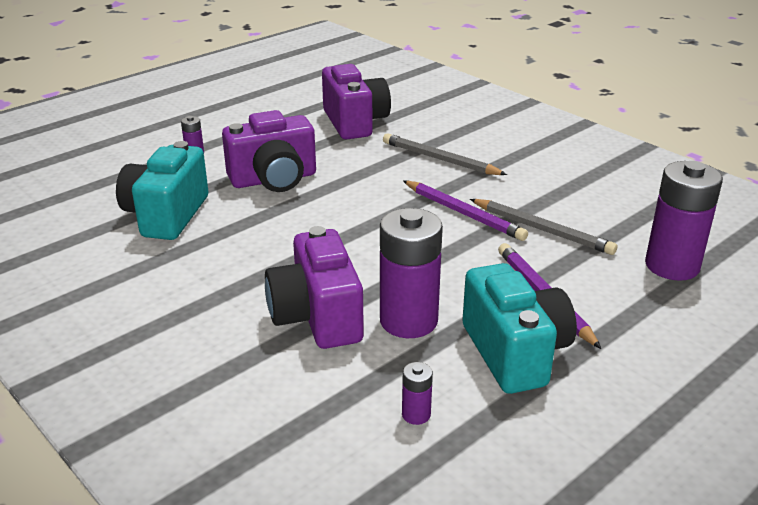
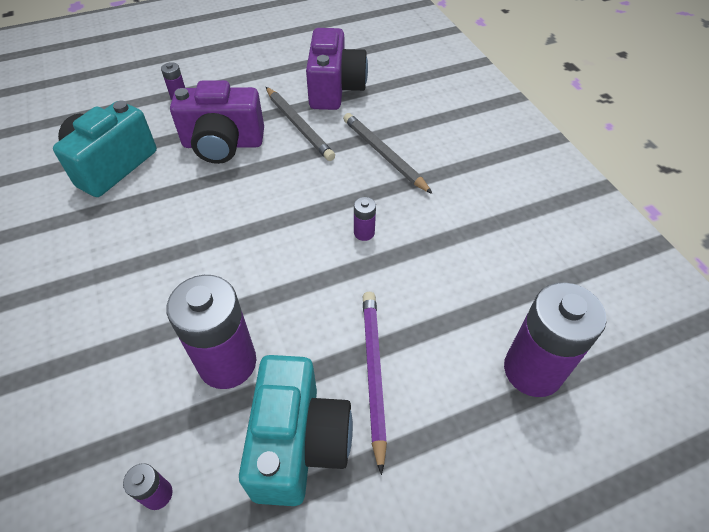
camera: 20 degrees right, 20 degrees up
(317, 317) = (153, 330): purple camera -> none
(464, 213) = (364, 233): purple pencil -> purple battery
(542, 230) = (427, 277): grey pencil -> grey pencil (299, 126)

